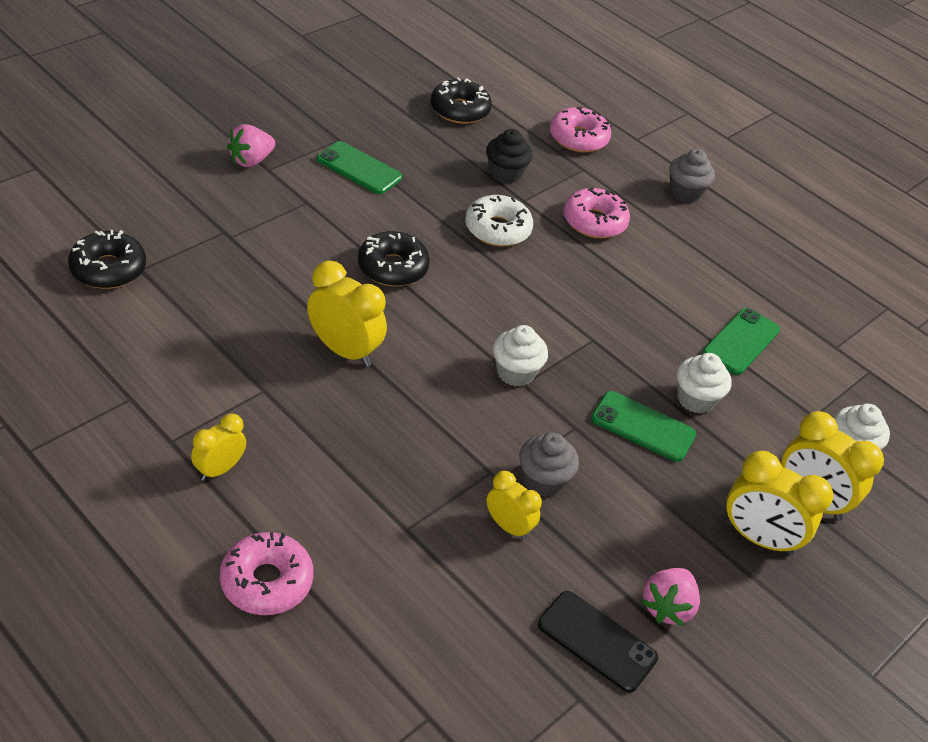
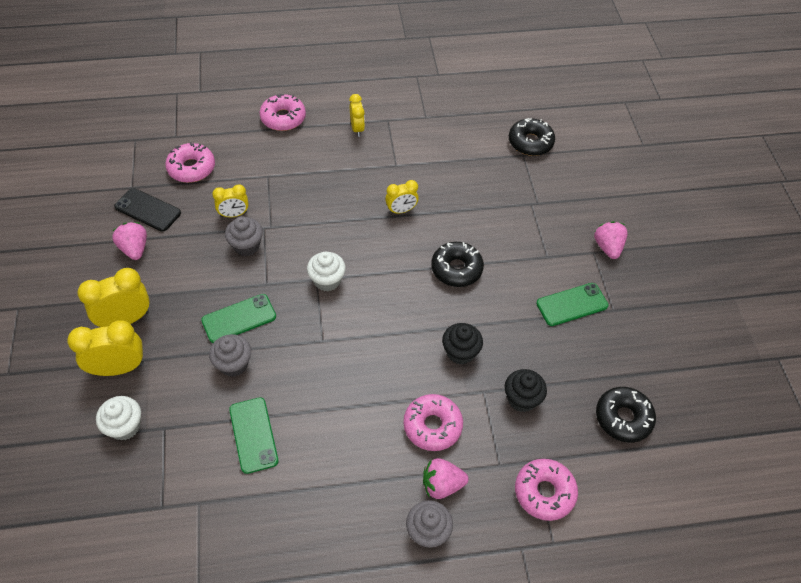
camera: 130 degrees right, 10 degrees up
(344, 350) = (401, 210): yellow clock -> yellow clock, size x0.61
(474, 640) = (191, 168): none -> pink donut
(497, 229) = (460, 352): white donut -> black cupcake
(597, 641) = (148, 210): black phone -> black phone turned 45 degrees clockwise
(639, 197) = (442, 485): none -> pink strawberry
(695, 399) = (233, 364): white cupcake -> grey cupcake

